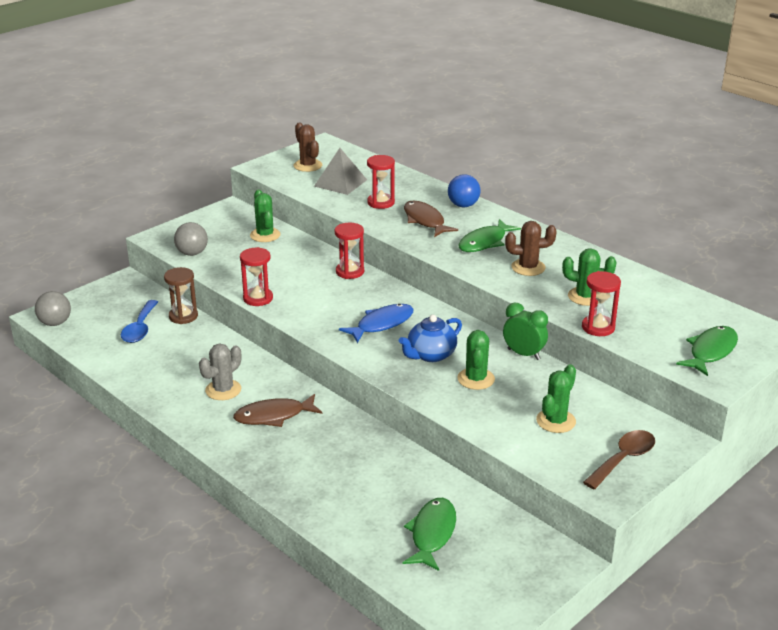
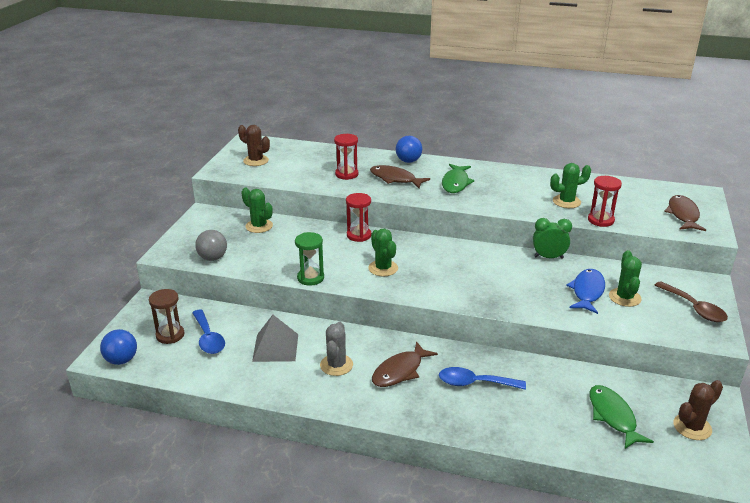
camera: 30 degrees left, 0 degrees up
(55, 323) = (121, 360): grey ball -> blue ball
(183, 316) = (236, 315): brown hourglass -> brown hourglass (170, 335)
(258, 298) = (310, 278): red hourglass -> green hourglass
(331, 452) = (474, 383): none -> blue spoon
(340, 183) = (298, 167): grey pyramid -> grey pyramid (275, 347)
(381, 324) = (428, 267): blue fish -> blue fish (587, 292)
(430, 355) = (489, 279): blue teapot -> none
(476, 379) = (540, 286): green cactus -> green cactus (383, 268)
(528, 267) = (506, 192): brown cactus -> brown cactus (692, 427)
(623, 459) = (694, 308): brown spoon -> brown spoon turned 135 degrees clockwise
(710, 351) = (683, 215): green fish -> brown fish

